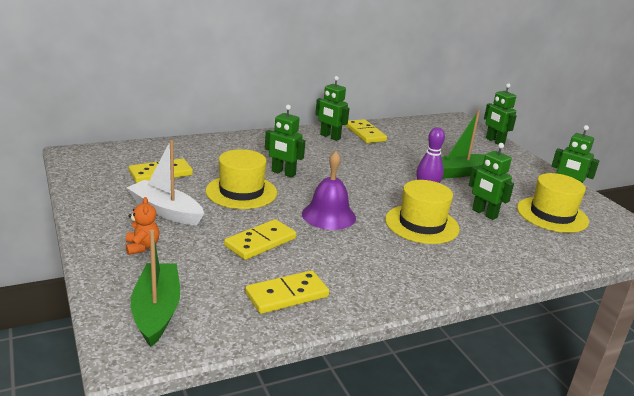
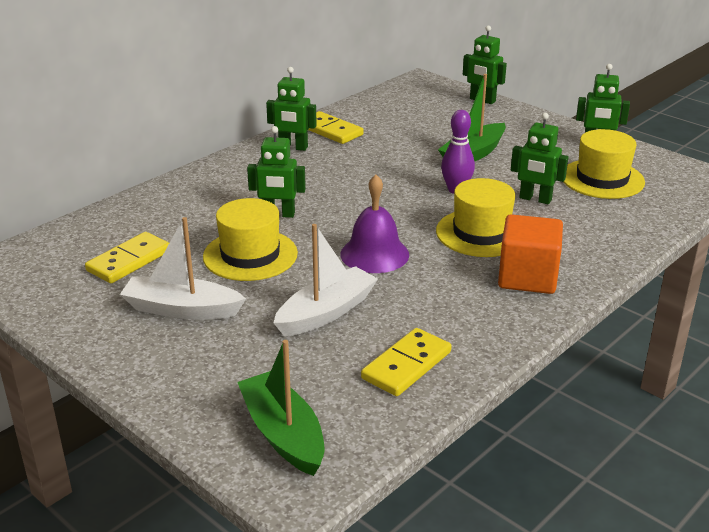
camera: 20 degrees left, 5 degrees up
(142, 247) = (196, 364): orange teddy bear -> none
(260, 242) = (326, 312): yellow domino -> white boat
(434, 264) = (527, 277): none -> orange cube

